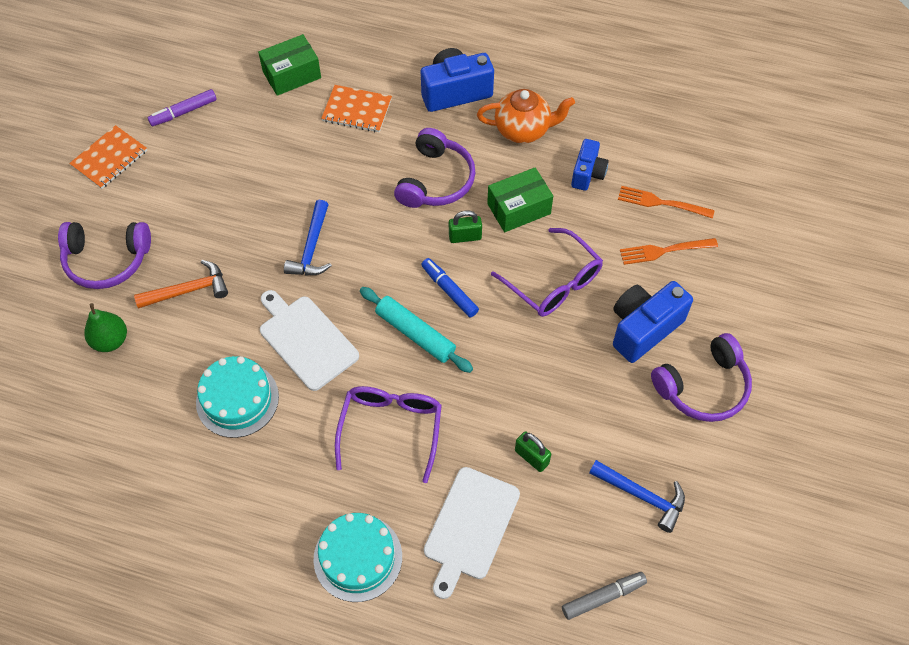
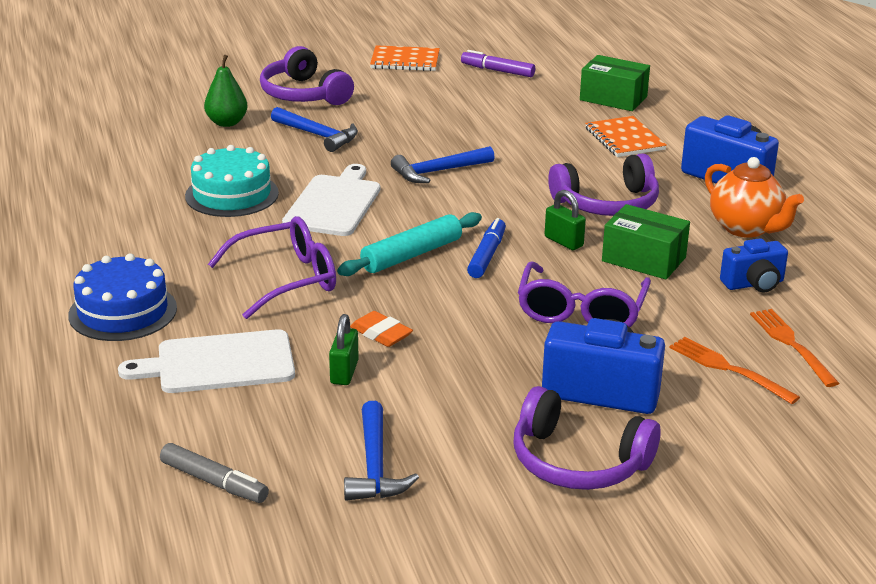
camera: 55 degrees right, 30 degrees down
(188, 290) = (318, 135): orange hammer -> blue hammer
(358, 557) = (123, 311): turquoise cake -> blue cake
(415, 334) = (411, 255): turquoise rolling pin -> turquoise rolling pin turned 45 degrees clockwise
(501, 410) = (381, 334): none -> orange eraser

